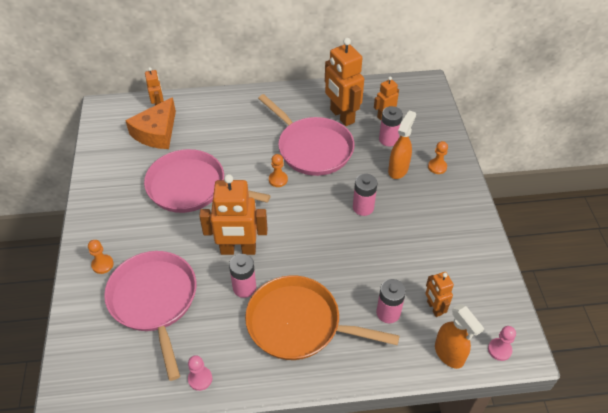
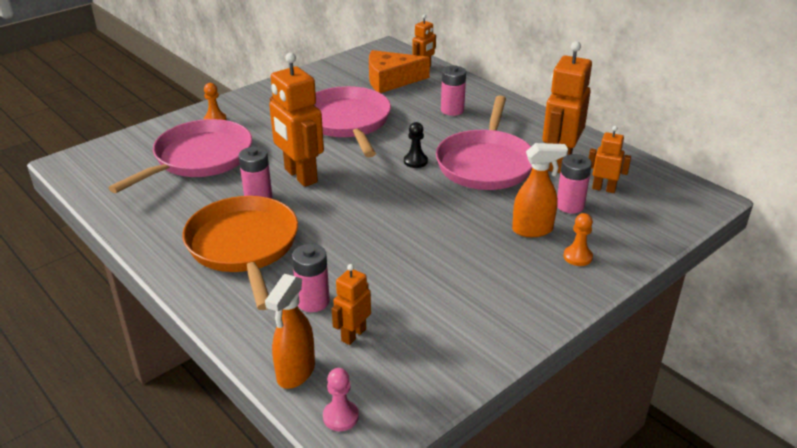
camera: 55 degrees right, 15 degrees down
(200, 379) = (134, 216): pink pawn -> none
(278, 179) = (415, 161): orange pawn -> black pawn
(363, 207) = (444, 227): pink battery -> pink battery (452, 110)

